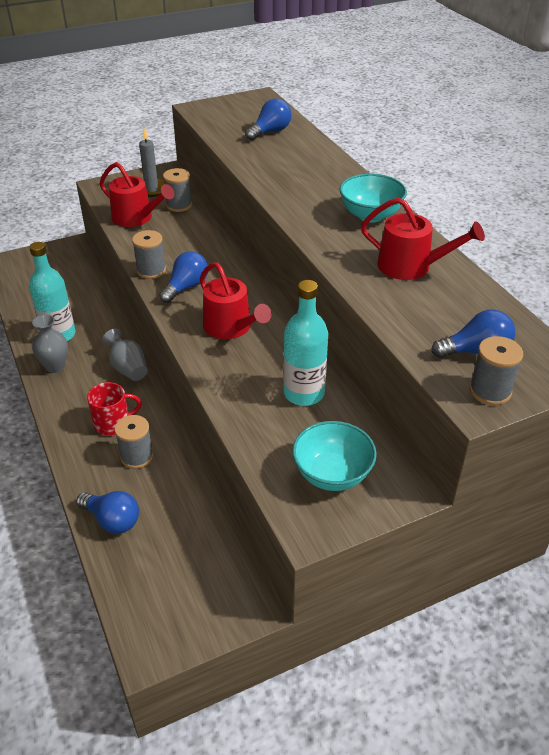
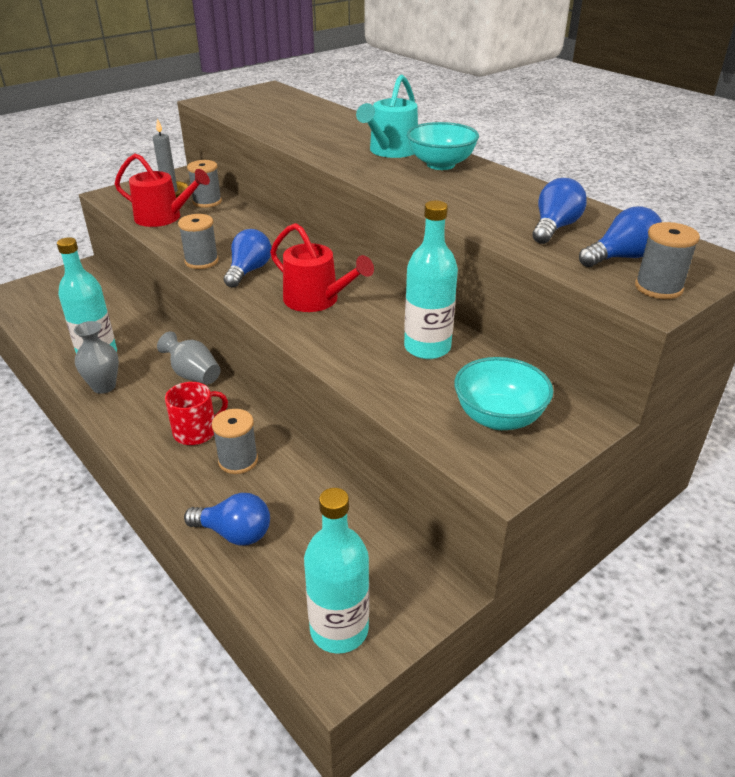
camera: 15 degrees left, 5 degrees down
(162, 619) = (339, 629): none -> turquoise bottle
(270, 132) = (296, 112): blue light bulb -> blue light bulb (554, 228)
(333, 192) = (390, 151): none -> turquoise watering can
(411, 266) = (508, 199): red watering can -> none

